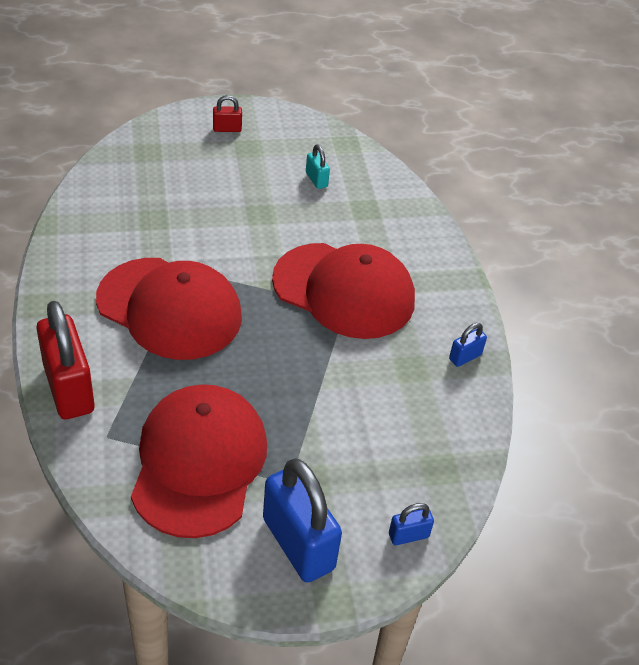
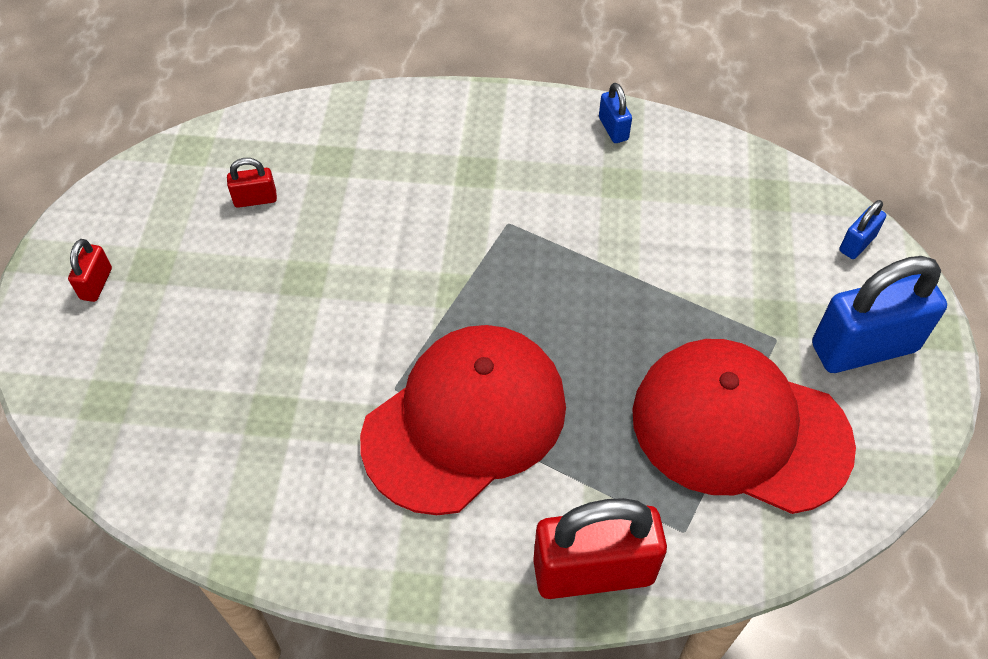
camera: 70 degrees left, 10 degrees up
(316, 180) = (255, 199): turquoise padlock -> red padlock
(344, 291) = (479, 217): red cap -> none
(408, 535) = (857, 243): blue padlock -> blue padlock turned 45 degrees clockwise

